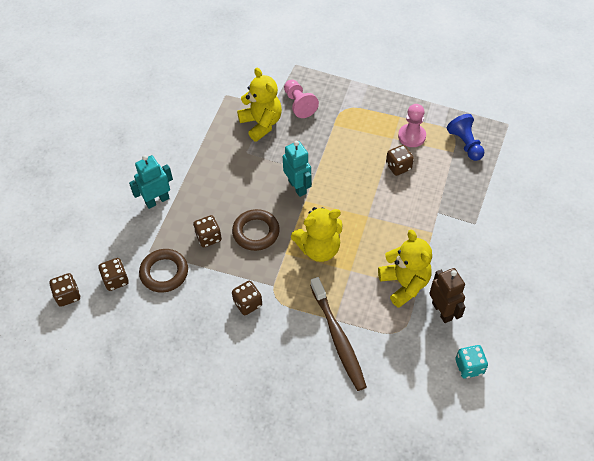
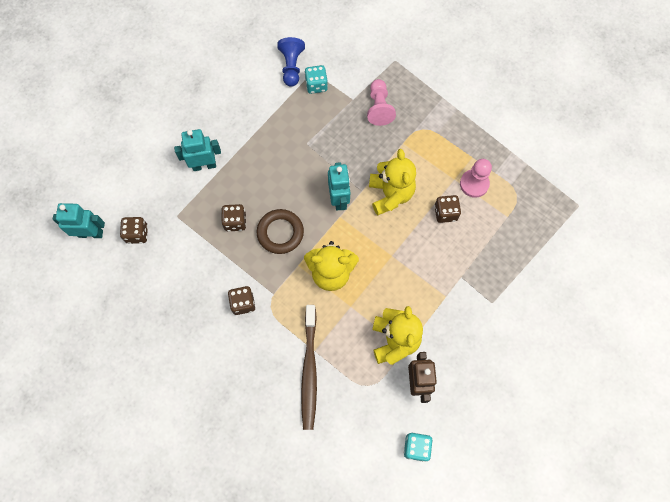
camera: 20 degrees right, 15 degrees up
(68, 295) = (91, 233): brown dice -> turquoise robot
(164, 273) = (182, 243): brown ring -> none
(234, 104) = (316, 85): none -> turquoise dice
(261, 124) = (333, 117): yellow teddy bear -> yellow teddy bear (390, 194)
(465, 144) = (524, 212): blue pawn -> blue pawn (291, 67)

